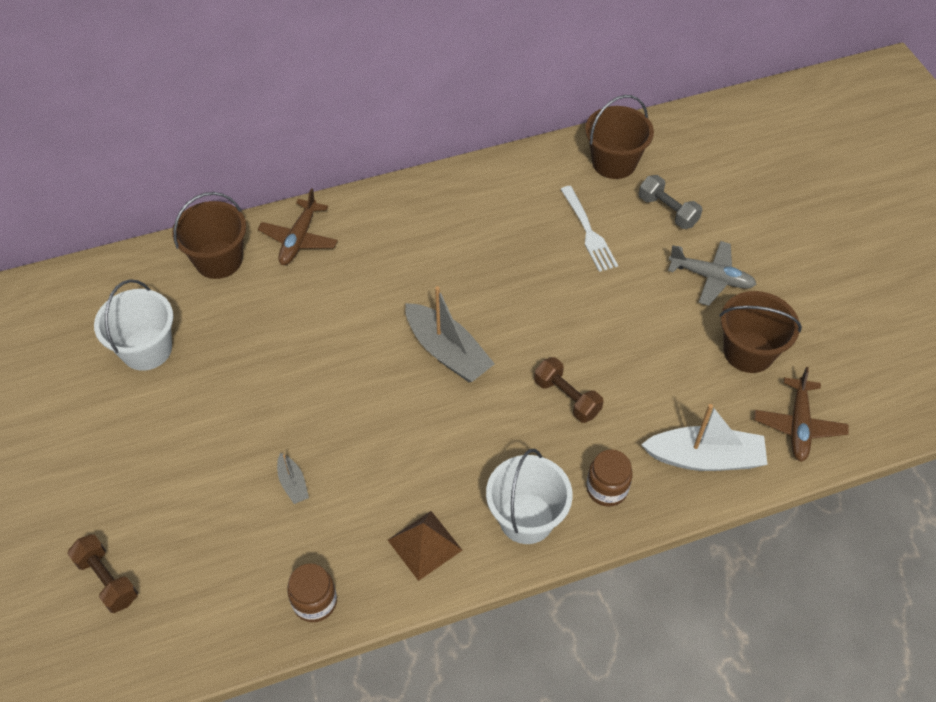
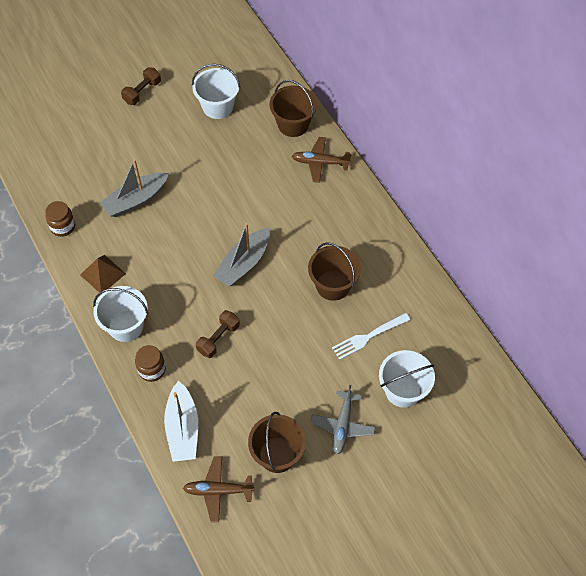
camera: 80 degrees right, 5 degrees up
(107, 579) = (68, 130): brown dumbbell -> brown dumbbell (142, 92)
(293, 483) = (136, 200): grey boat -> grey boat, size x2.08
(614, 162) = (444, 348): brown bucket -> brown bucket (333, 285)
(667, 211) = (403, 390): grey dumbbell -> white bucket

